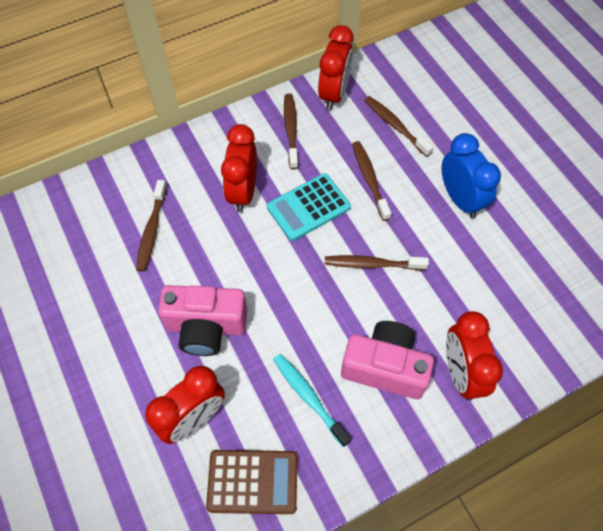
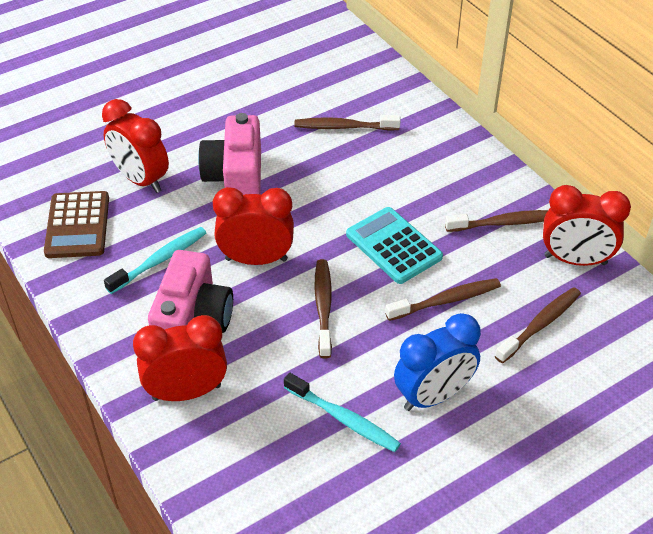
camera: 85 degrees right, 15 degrees down
(243, 192) = (404, 189): red clock -> red clock (256, 259)
(483, 259) = (344, 419): none -> turquoise toothbrush

